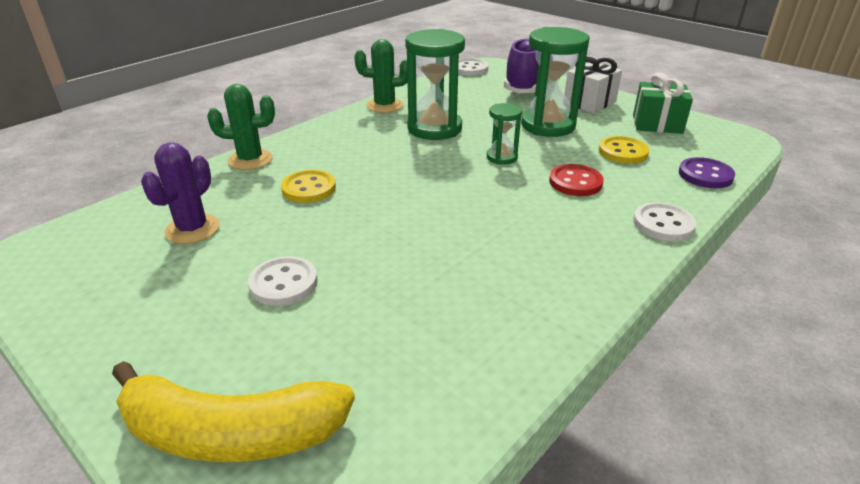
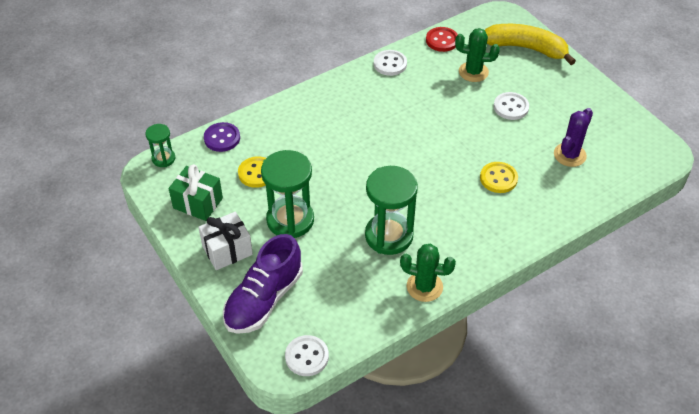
camera: 165 degrees left, 15 degrees up
(250, 160) = (545, 221): green cactus -> green cactus (473, 72)
(502, 157) = (350, 185): green hourglass -> green hourglass (163, 159)
(575, 182) = (314, 149): red button -> red button (442, 40)
(663, 224) = (287, 105): white button -> white button (390, 64)

